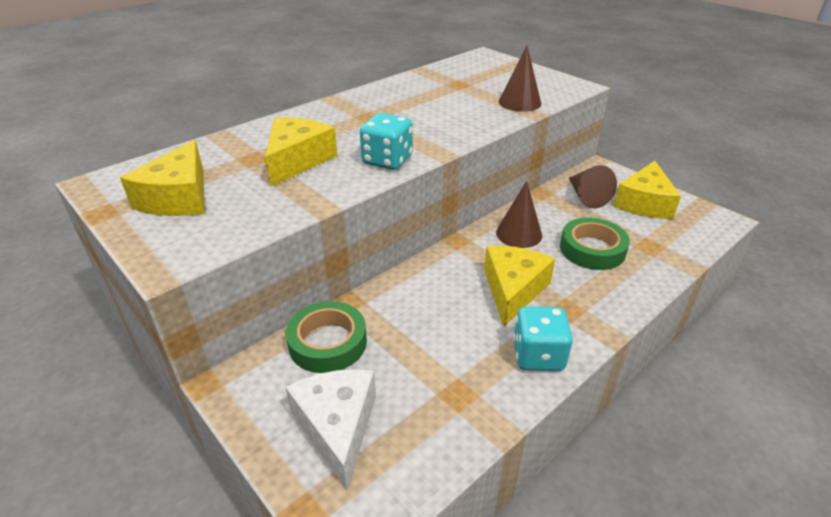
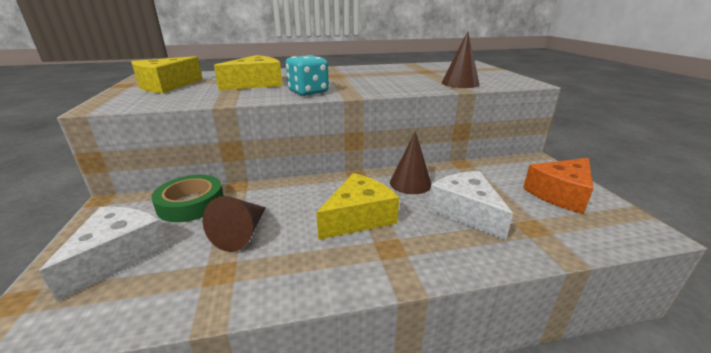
camera: 30 degrees right, 10 degrees down
(538, 355) = (319, 272): turquoise dice -> none
(586, 196) = (502, 175): brown cone -> brown cone (242, 233)
(592, 249) = (466, 212): green tape -> white cheese
(644, 203) = (560, 194): yellow cheese -> orange cheese

